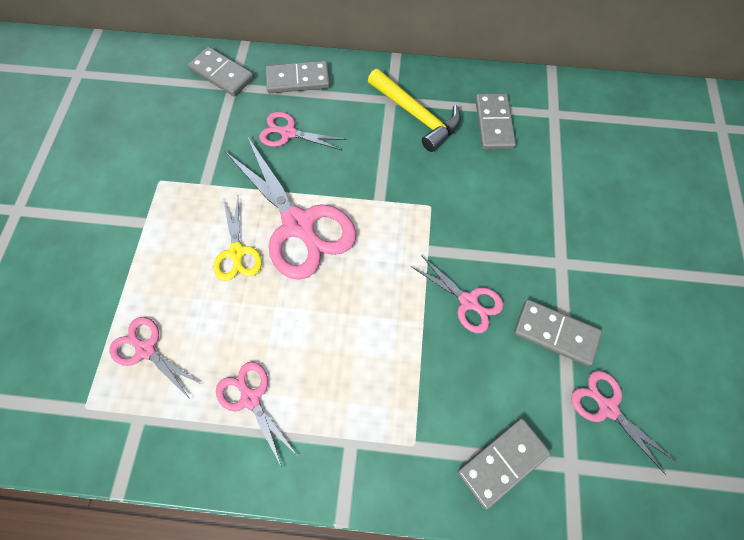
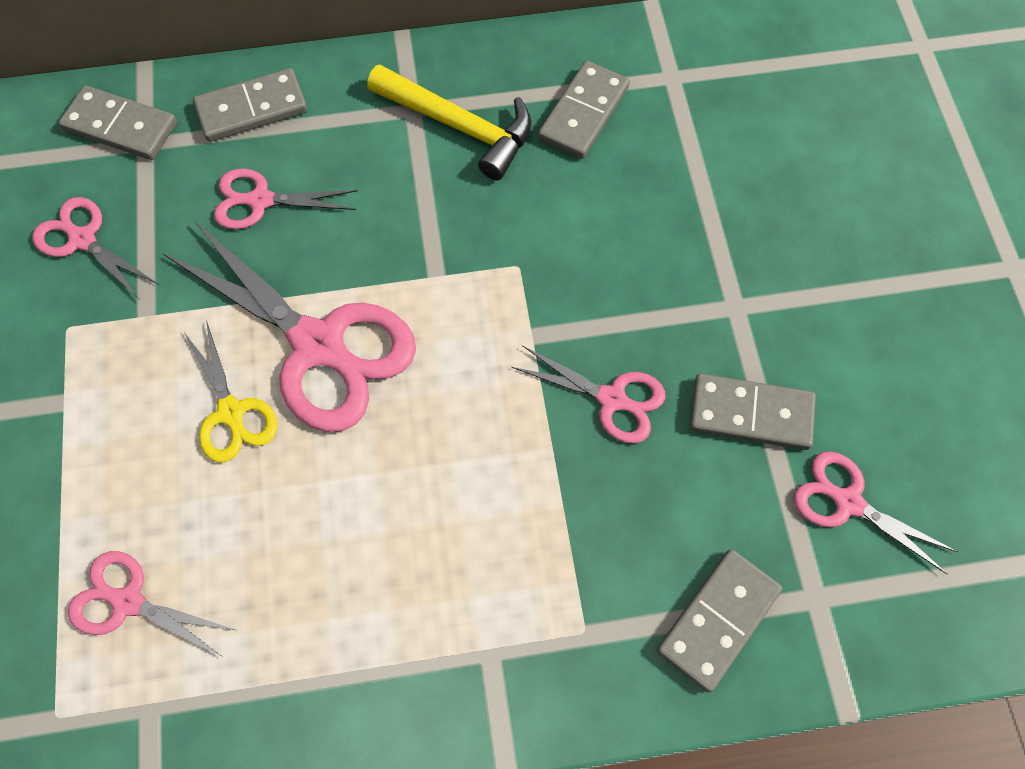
camera: 15 degrees left, 0 degrees up
(250, 398) = (317, 630): pink scissors -> pink scissors (82, 239)
(494, 123) = (584, 113): grey domino -> grey domino turned 45 degrees clockwise

